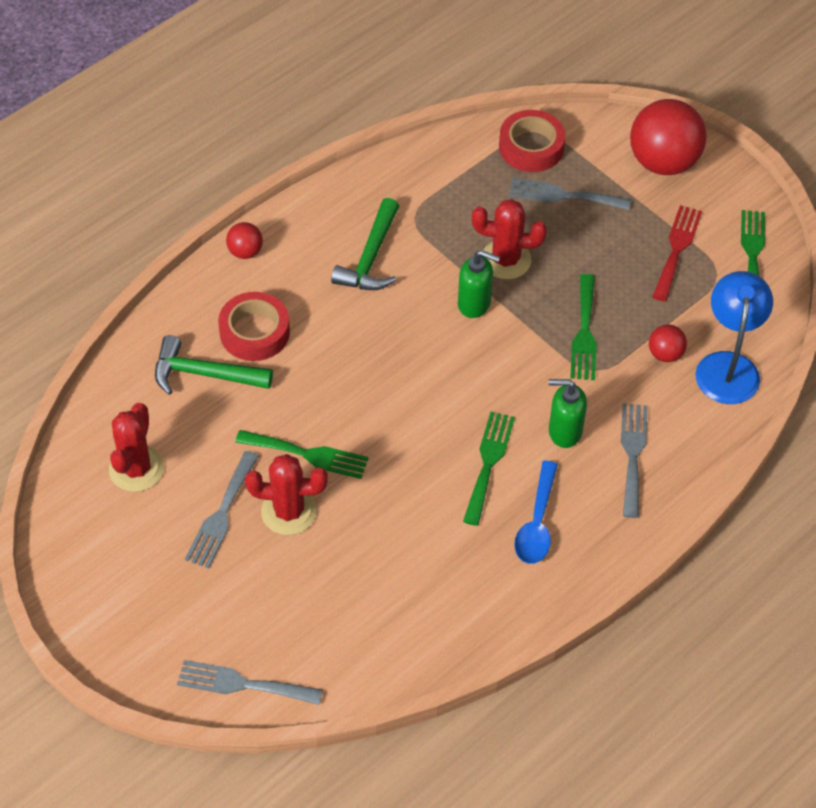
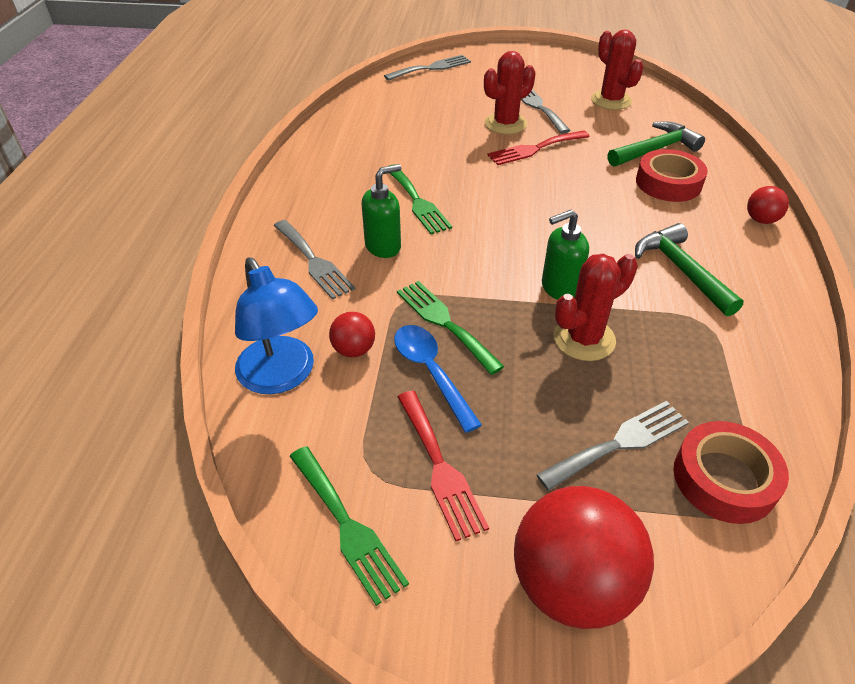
camera: 140 degrees right, 10 degrees down
(308, 454) = (535, 149): green fork -> red fork
(537, 522) = (347, 190): blue spoon -> blue spoon (431, 373)

